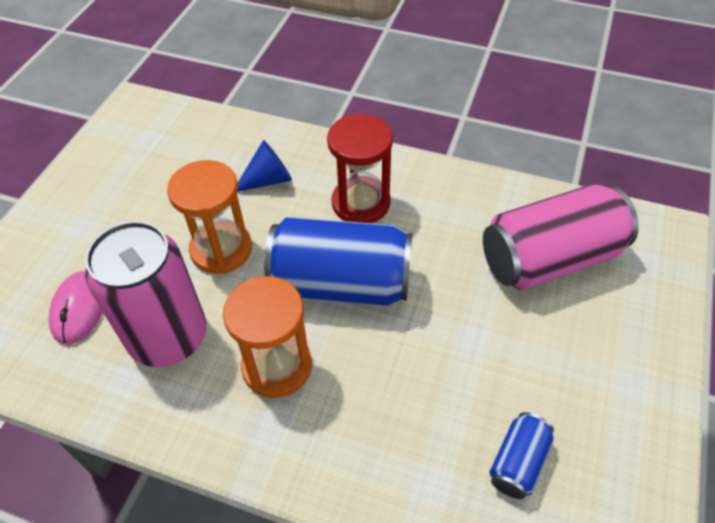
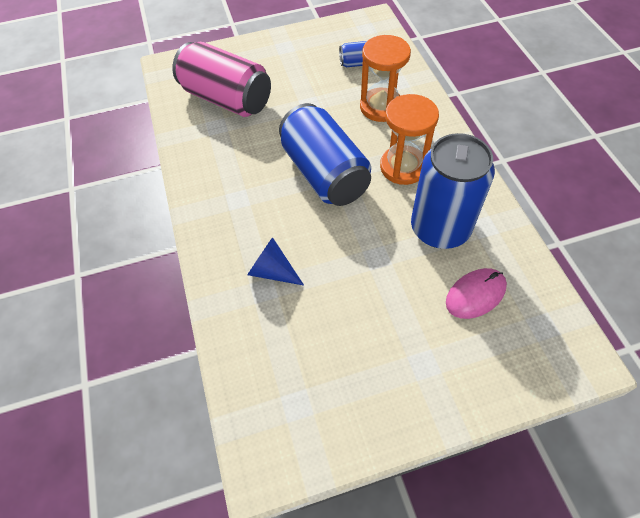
camera: 125 degrees left, 5 degrees up
(168, 337) = (440, 228): pink can -> blue can
(221, 249) = (357, 251): orange hourglass -> orange hourglass (381, 107)
(361, 203) = (251, 202): red hourglass -> none

